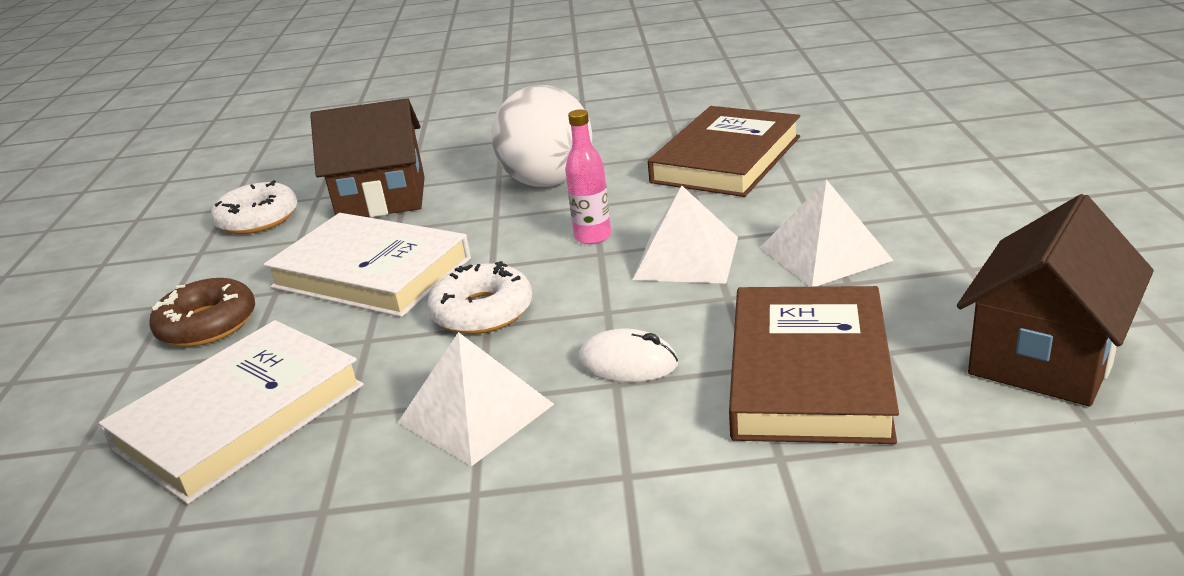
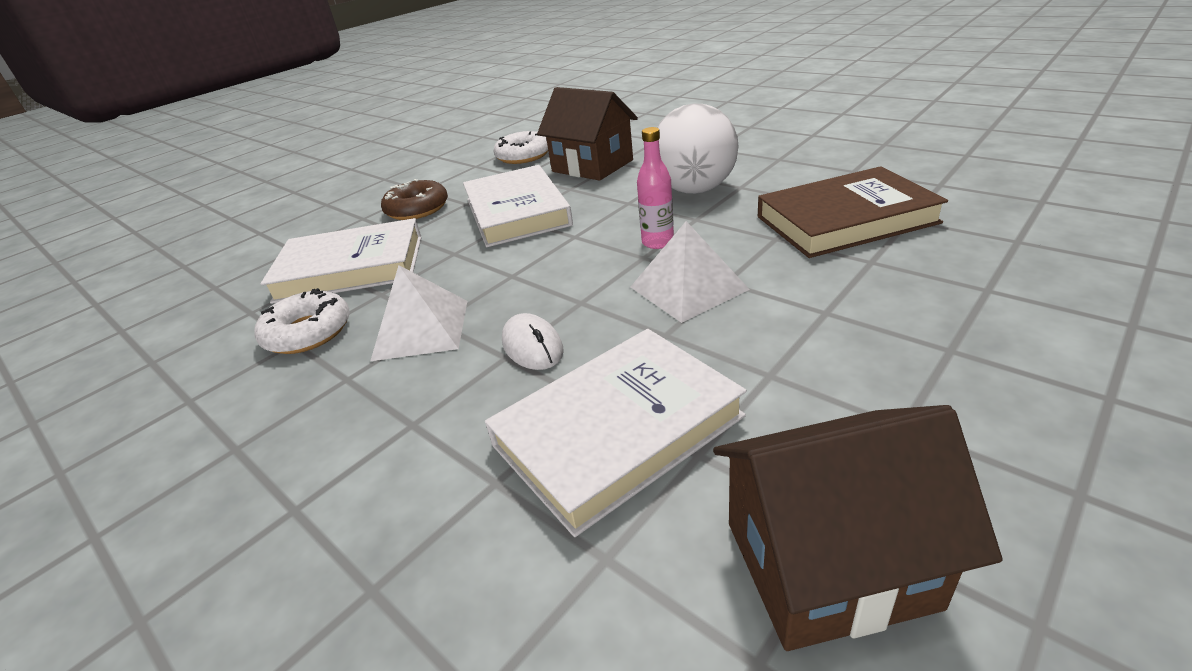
camera: 45 degrees right, 5 degrees up
(482, 311) = (523, 264): white donut -> white donut (308, 332)
(809, 373) = (617, 431): brown book -> white book
(824, 254) = (792, 338): white pyramid -> none

